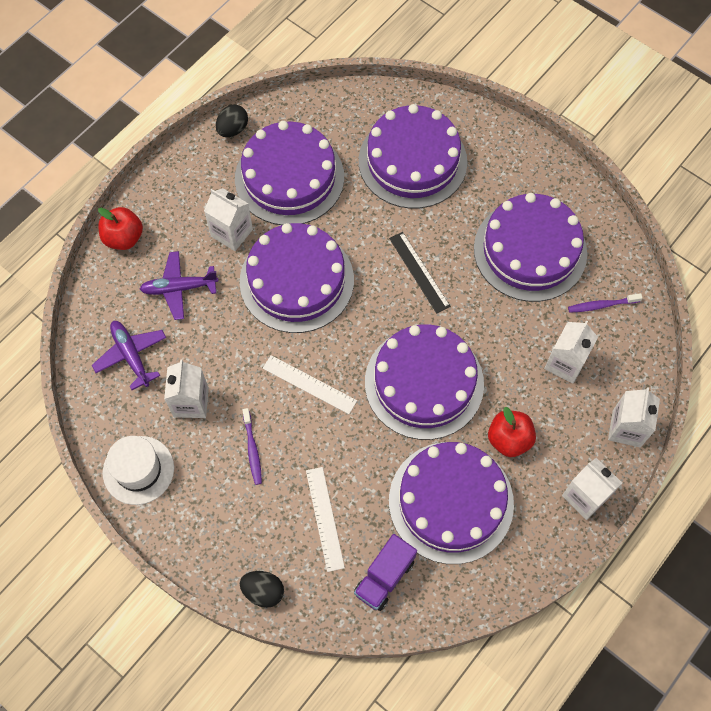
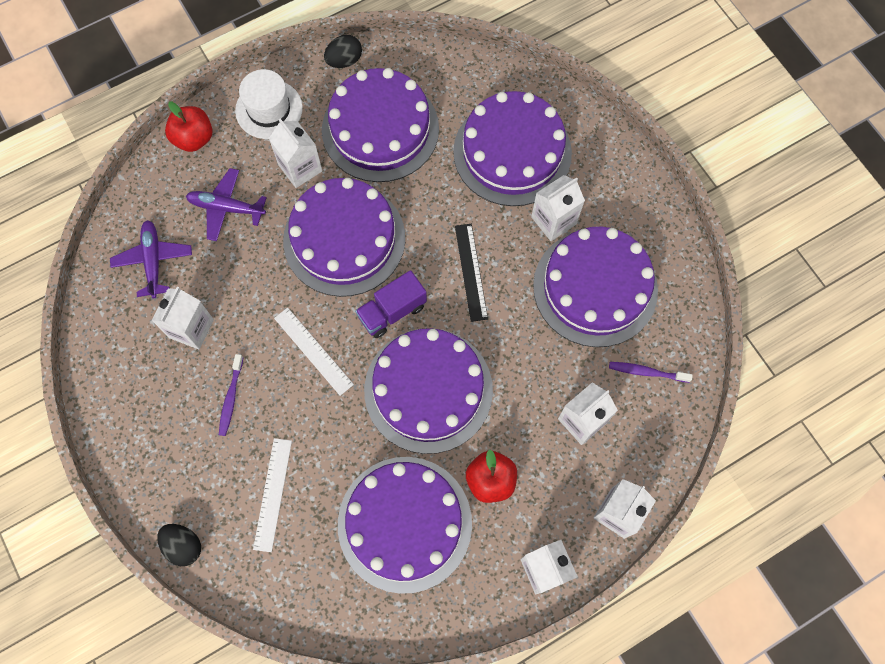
camera: 20 degrees right, 5 degrees up
(138, 470) = (114, 379): white hat -> white hat (269, 109)
(384, 577) = (307, 576): purple truck -> purple truck (392, 311)
(472, 206) = (553, 220): none -> white carton

